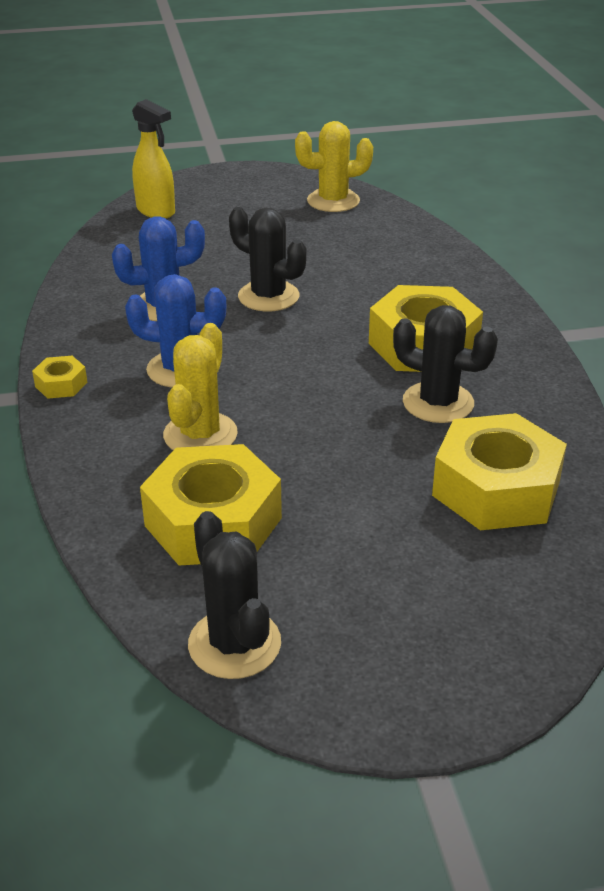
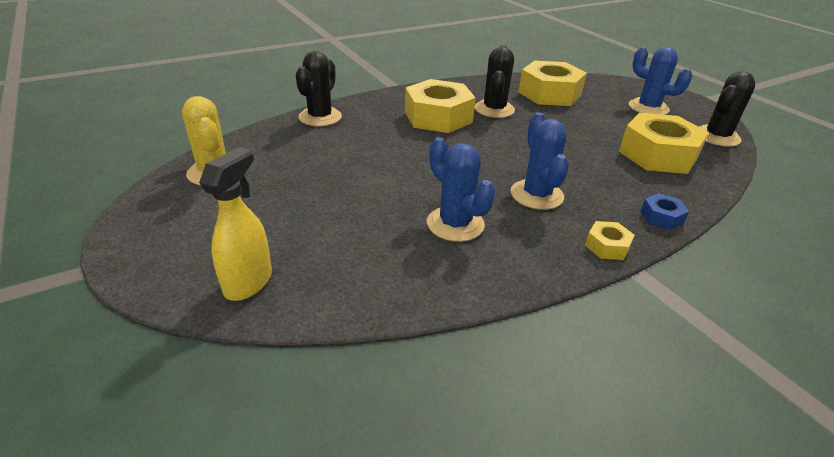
camera: 110 degrees left, 0 degrees up
(74, 446) = (661, 217): none -> blue nut
(200, 434) = (596, 172): yellow cactus -> none
(268, 296) = (409, 177): black cactus -> black cactus (320, 117)
(395, 607) = (648, 107): none -> blue cactus

